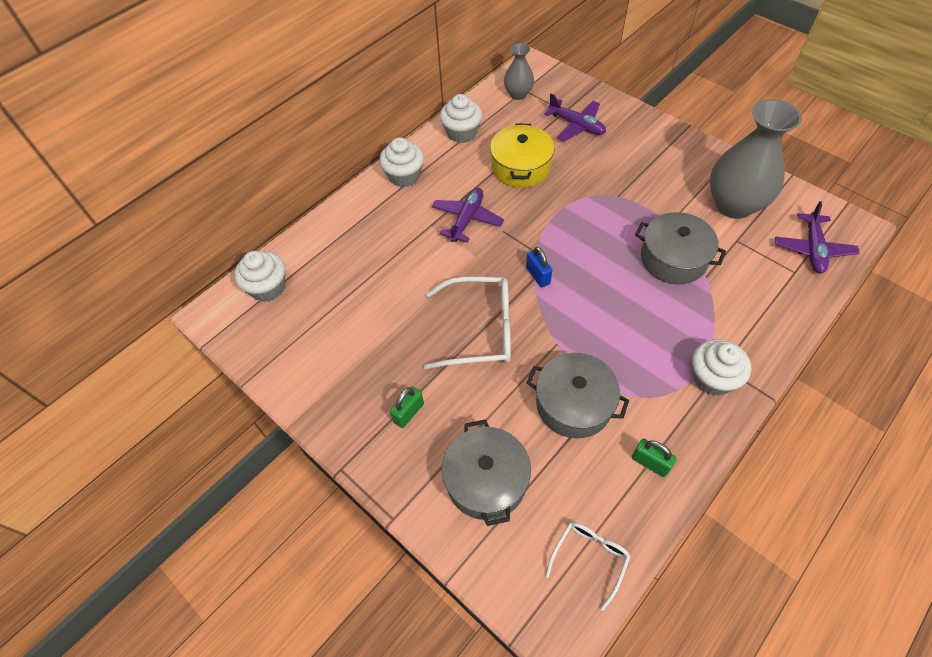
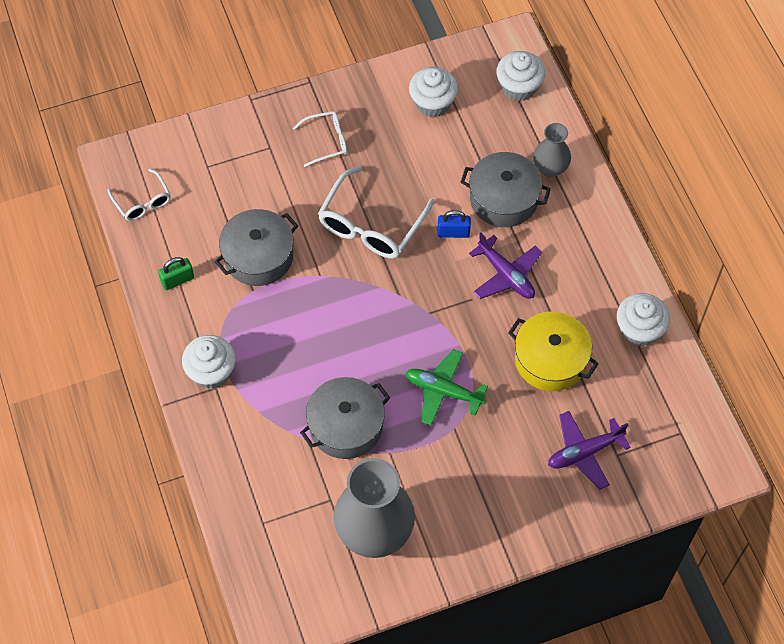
camera: 115 degrees right, 5 degrees up
(404, 176) = (601, 246): white cupcake -> white cupcake (432, 103)
(408, 413) = (327, 141): green padlock -> white glasses
(486, 480) = (239, 167): grey pot -> grey pot (503, 199)
(518, 94) = (675, 421): grey vase -> grey vase (550, 168)
(538, 275) = (400, 299): blue padlock -> blue padlock (453, 233)
(594, 214) = (443, 391): none -> green plane
(812, 249) = (276, 562): purple plane -> none

